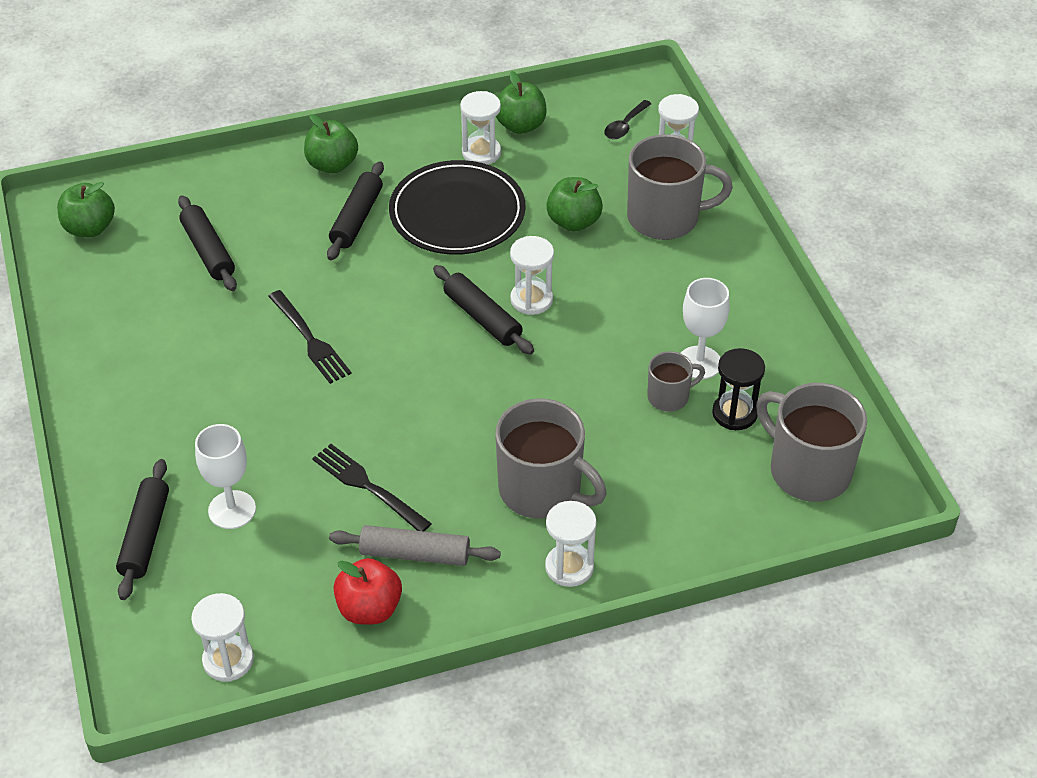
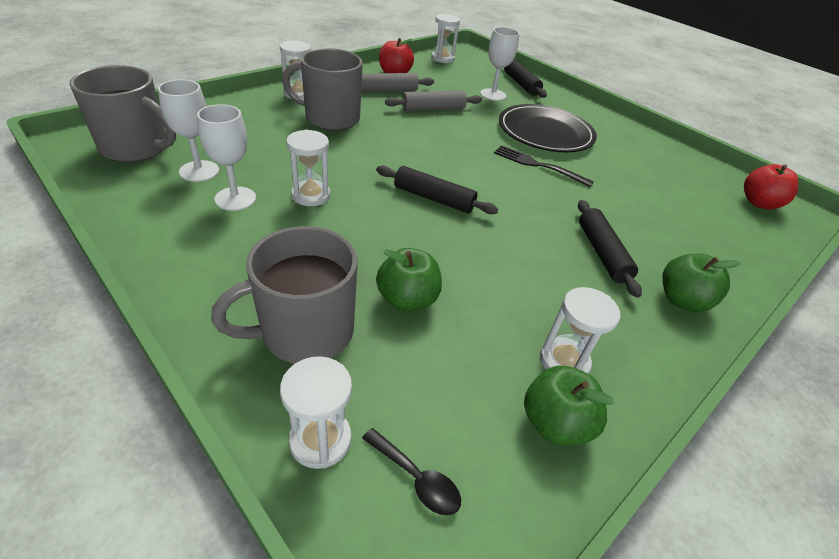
camera: 150 degrees right, 5 degrees down
(90, 228) = (759, 203): green apple -> red apple
(208, 251) = (669, 204): black rolling pin -> none
(368, 486) = (433, 109): black fork -> grey rolling pin
(457, 213) = (526, 280): black plate -> black plate (545, 132)
(531, 299) = (403, 218): white hourglass -> white hourglass (311, 195)
(625, 126) = (416, 478): black spoon -> black spoon turned 120 degrees clockwise
(669, 396) = (257, 173): grey mug -> none
(734, 413) = (199, 171): black hourglass -> white goblet

